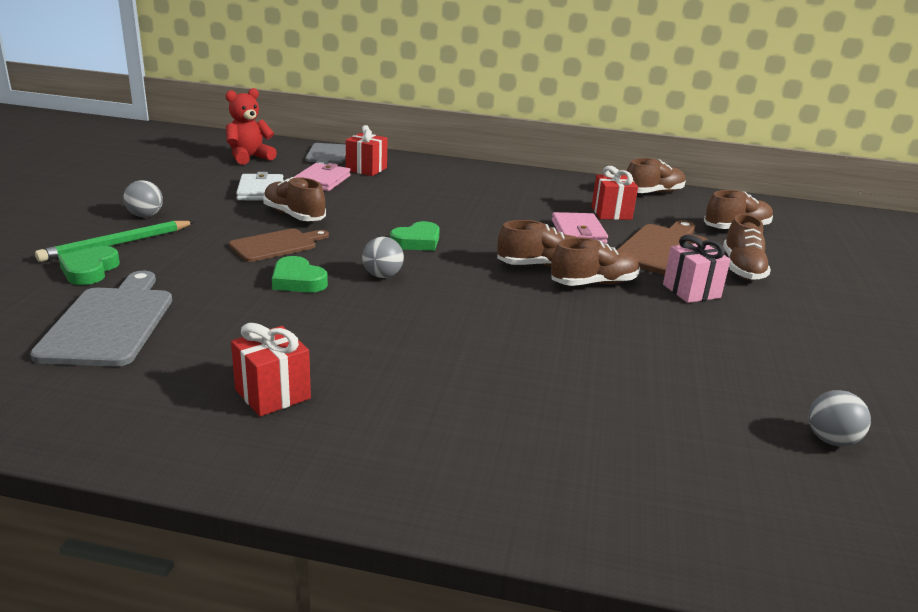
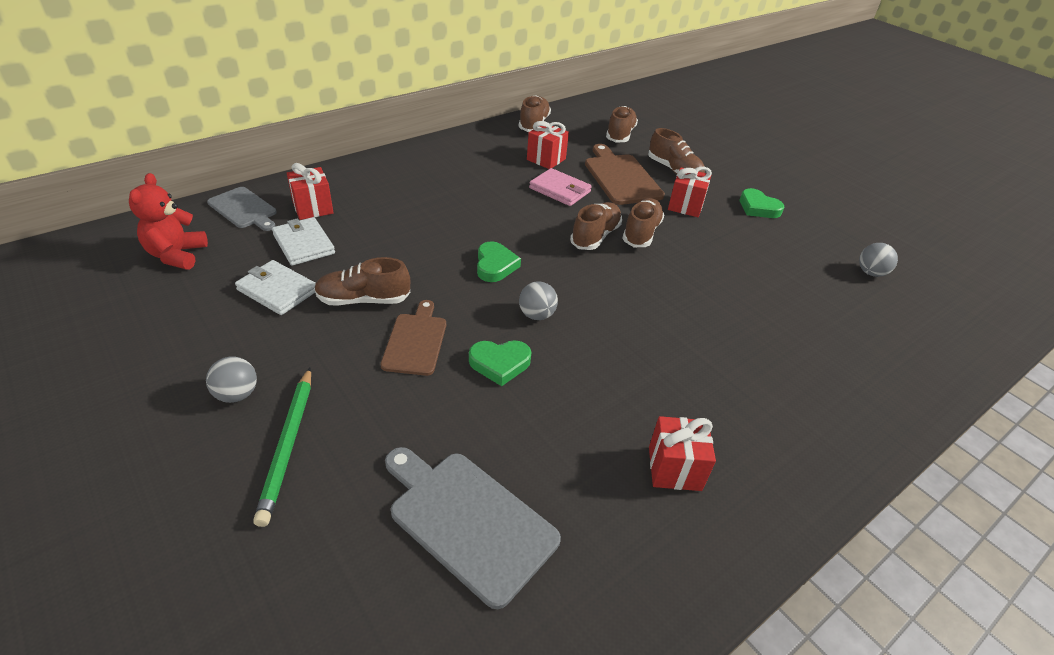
camera: 50 degrees left, 15 degrees up
(89, 270) = (331, 492): green heart -> green heart (758, 208)
(322, 180) = (304, 244): pink wallet -> white wallet
(691, 291) = (685, 206): pink gift -> red gift

